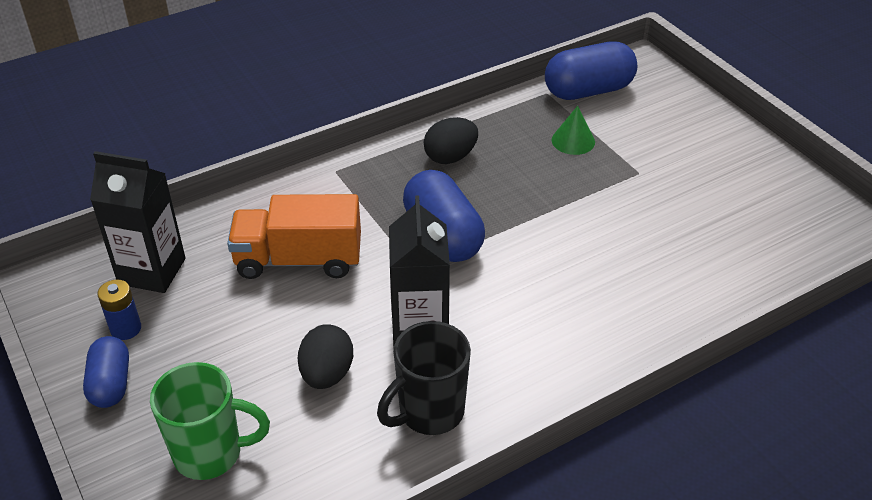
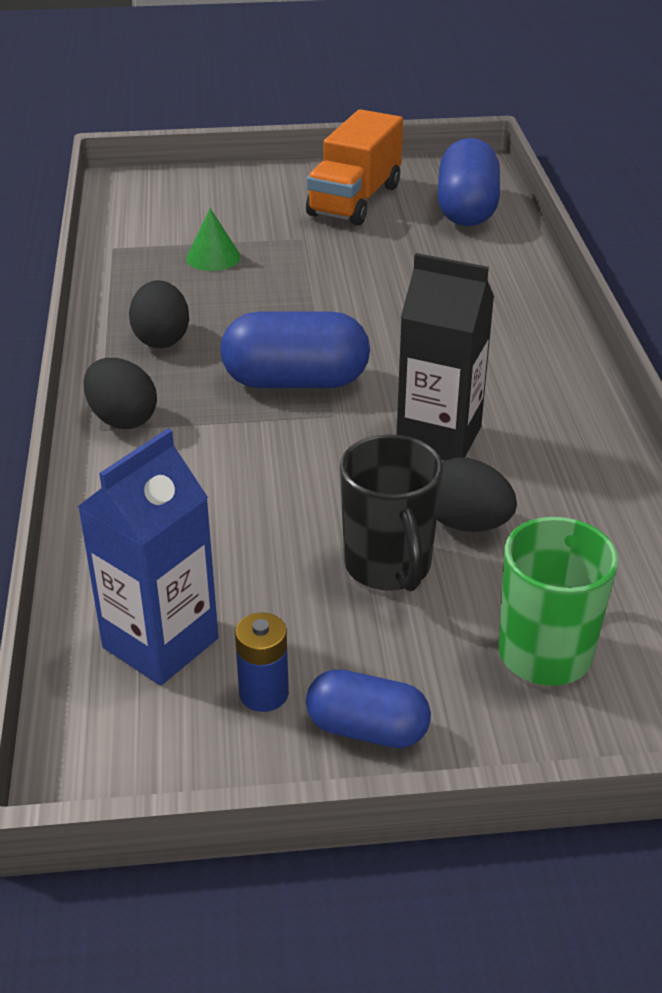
camera: 65 degrees left, 5 degrees down
(152, 271) = (160, 643): black carton -> blue carton
(299, 260) = (248, 499): orange truck -> orange truck (355, 200)
(350, 175) = (122, 419): none -> black egg
(429, 412) = (566, 464): black mug -> black mug (388, 567)
(588, 90) = (138, 224): blue capsule -> blue capsule (466, 209)

